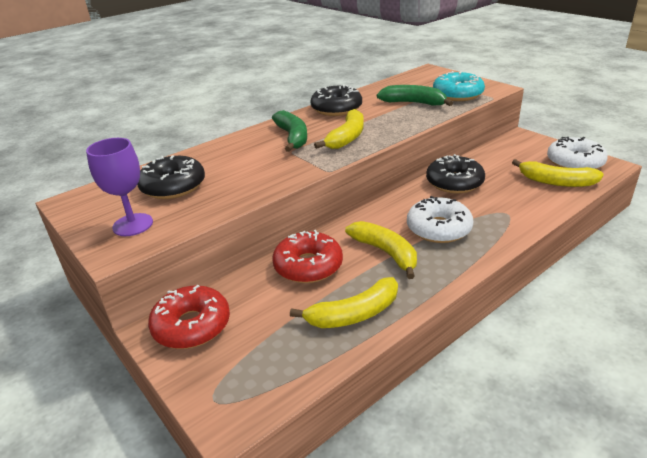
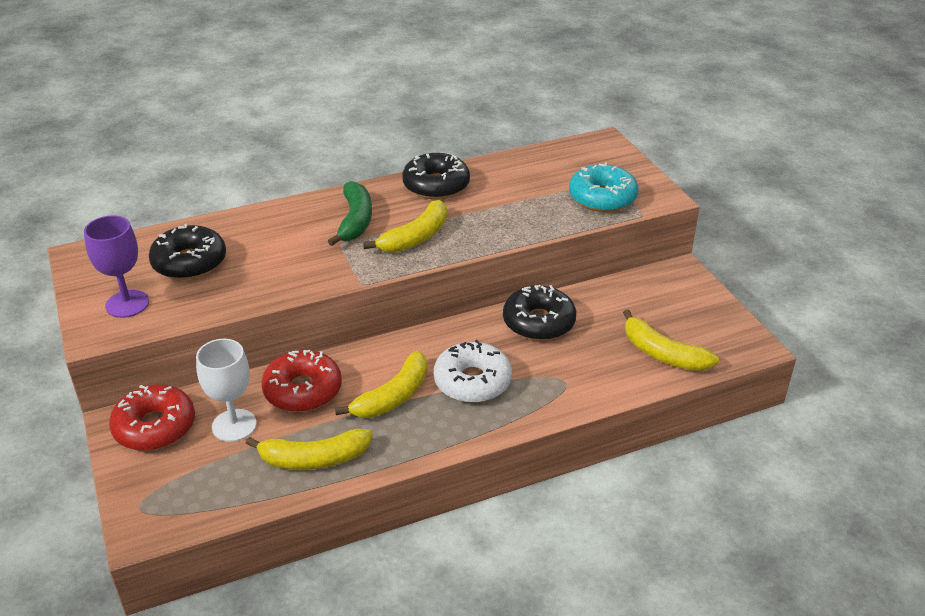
camera: 15 degrees right, 5 degrees up
(265, 306) = (234, 425): none -> white goblet
(385, 253) = (393, 396): yellow banana -> yellow banana turned 60 degrees clockwise
(413, 103) = (536, 199): green banana -> none
(574, 162) = (712, 331): white donut -> none

